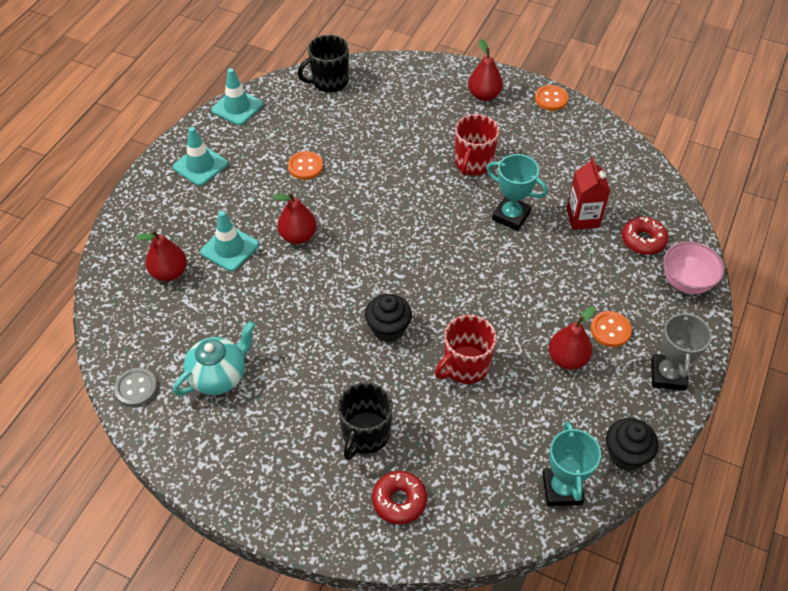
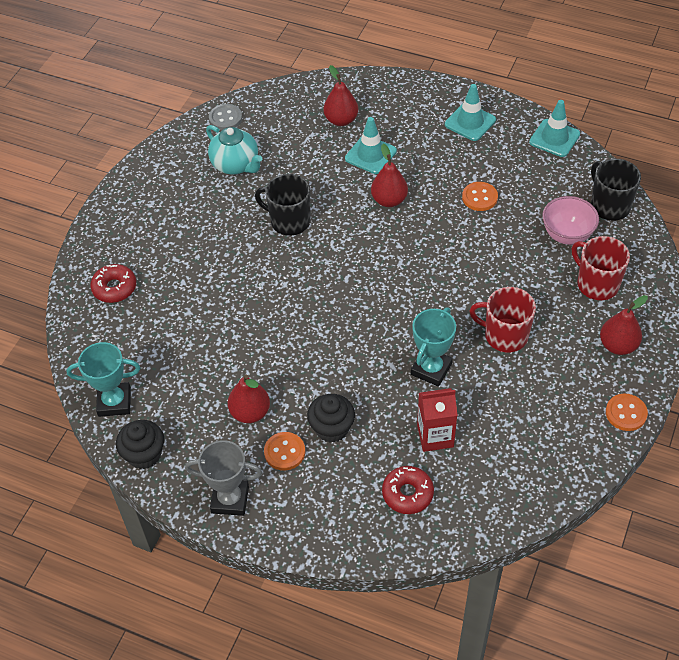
camera: 90 degrees right, 0 degrees up
(365, 434) = (176, 262): black mug -> black mug (289, 221)
(388, 328) = (284, 272): black cupcake -> black cupcake (332, 428)
(465, 366) = (243, 331): red mug -> red mug (596, 284)
(686, 282) = (349, 531): pink bowl -> pink bowl (567, 235)

